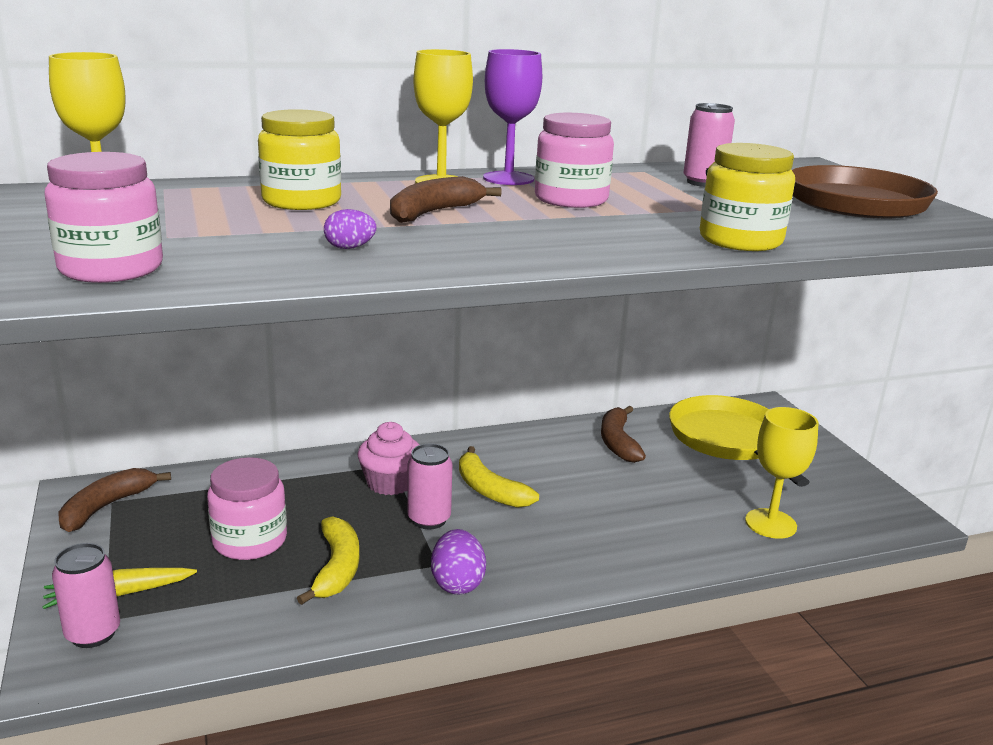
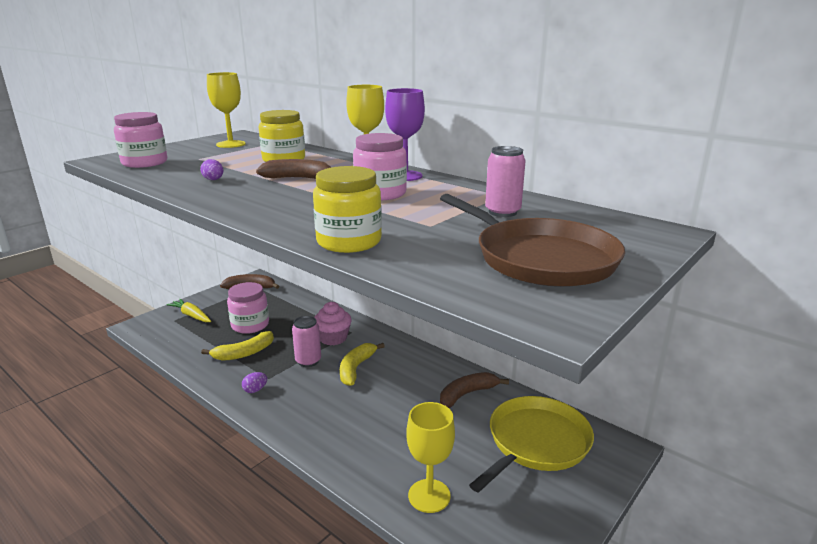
camera: 60 degrees right, 0 degrees up
(93, 633) = (163, 322): pink can -> none
(457, 583) = (255, 390): purple egg -> purple egg, size x0.60

